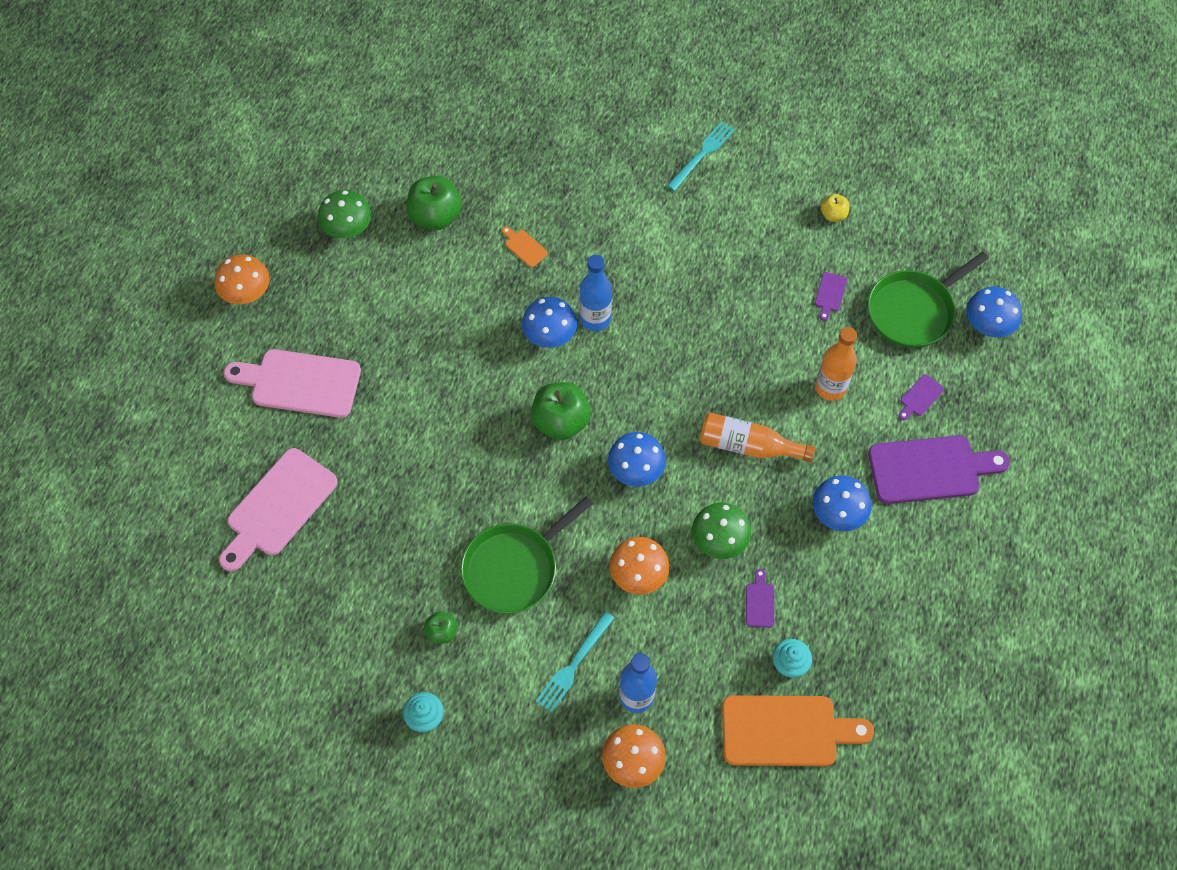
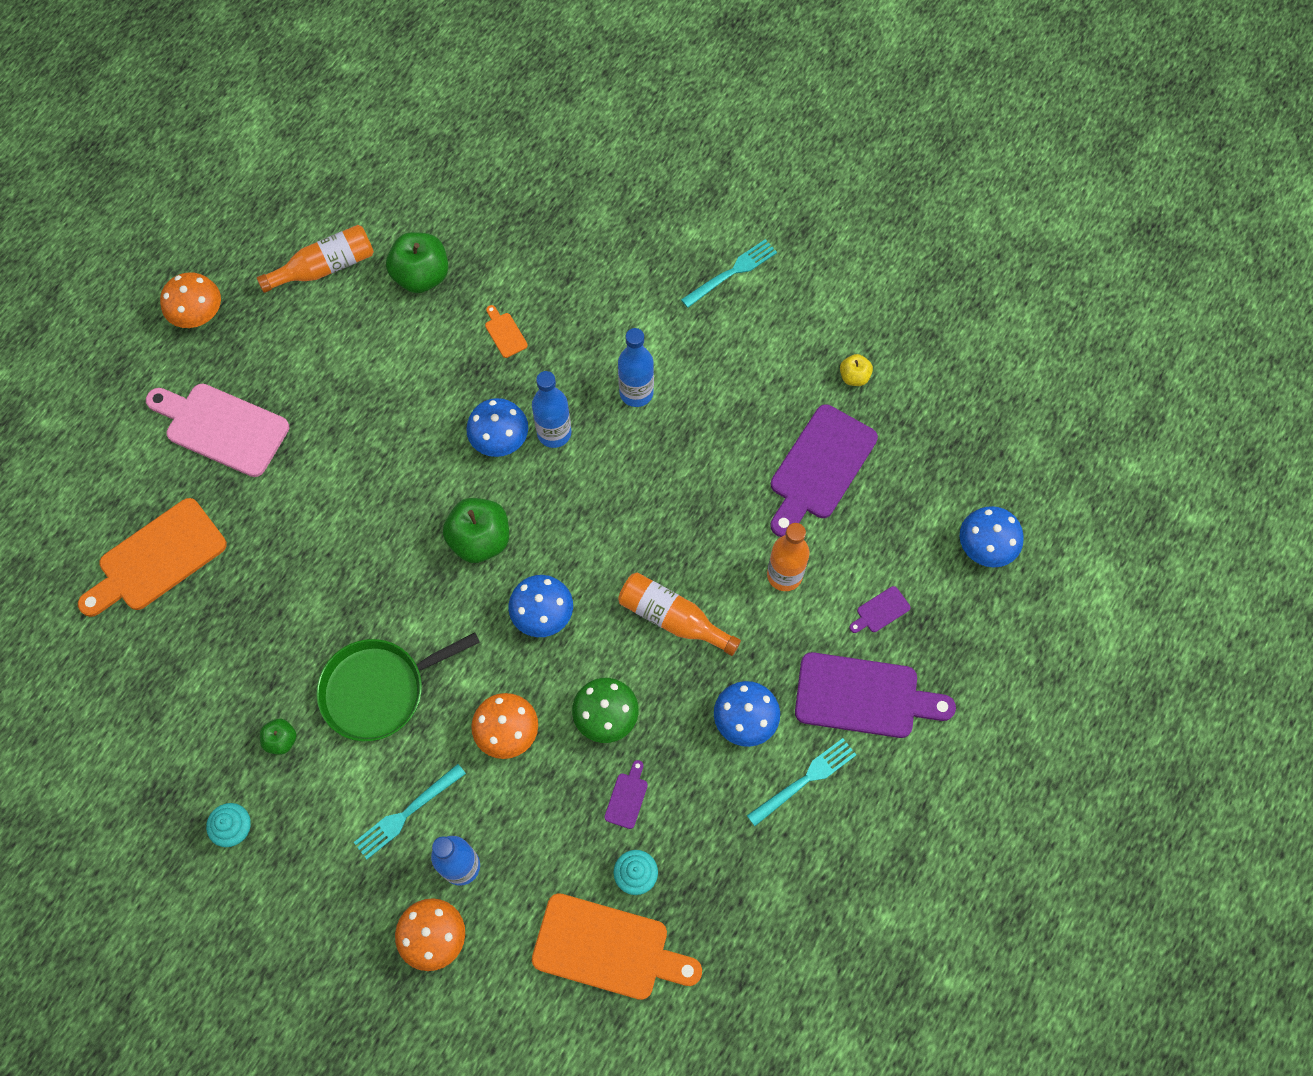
camera: 15 degrees right, 5 degrees up
(278, 507) = (157, 559): pink cutting board -> orange cutting board
(348, 228) = (325, 267): green mushroom -> orange bottle
(654, 270) = (636, 393): none -> blue bottle
(830, 294) = (820, 467): purple cutting board -> purple cutting board, size x2.38
(904, 549) = (805, 780): none -> turquoise fork
(913, 311) = (906, 510): green pan -> none

